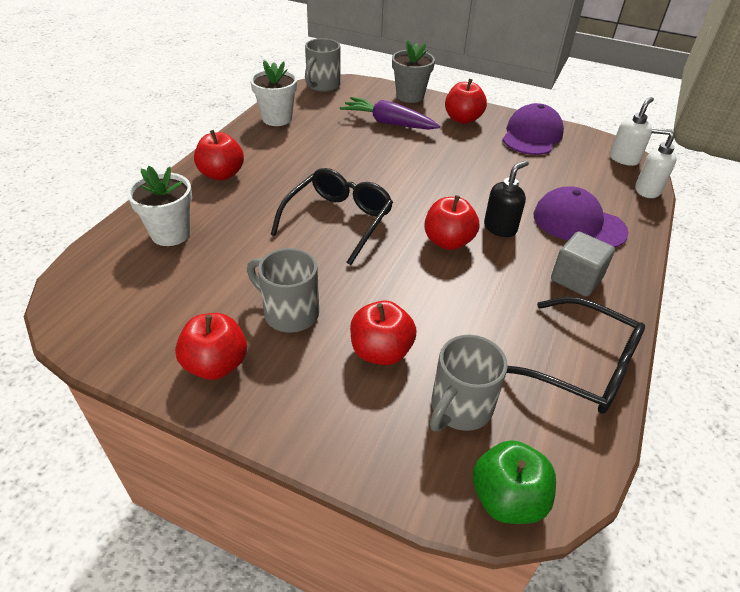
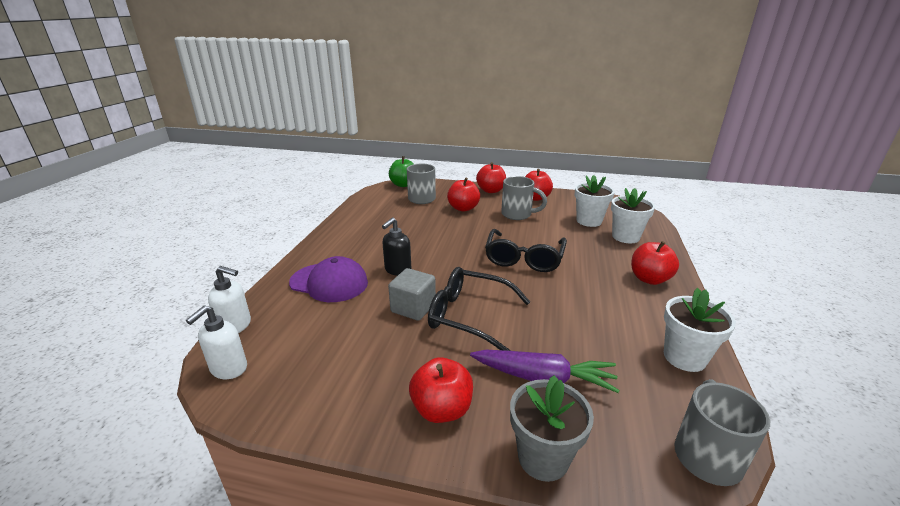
camera: 170 degrees right, 15 degrees down
(185, 275) = (589, 221): none -> white flower pot
(448, 241) = (438, 256): red apple -> red apple (491, 190)
(532, 135) = (340, 392): purple cap -> none
(576, 279) = (348, 247): grey cube -> grey cube (413, 308)
(582, 366) = (361, 214): black glasses -> black glasses (469, 316)

